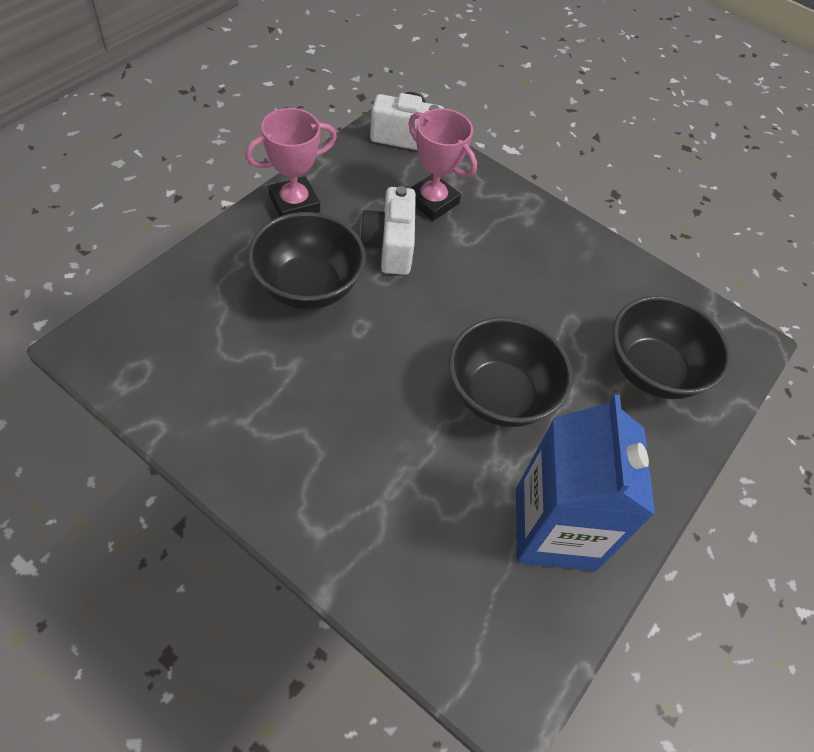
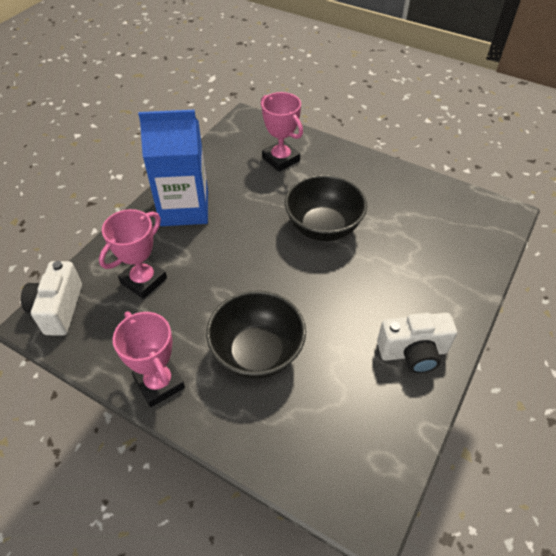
camera: 90 degrees left, 5 degrees down
(389, 246) = (200, 303): white camera -> white camera (413, 352)
(555, 528) = (404, 199): blue carton -> blue carton (184, 208)
(651, 371) = (281, 159): black bowl -> pink trophy

